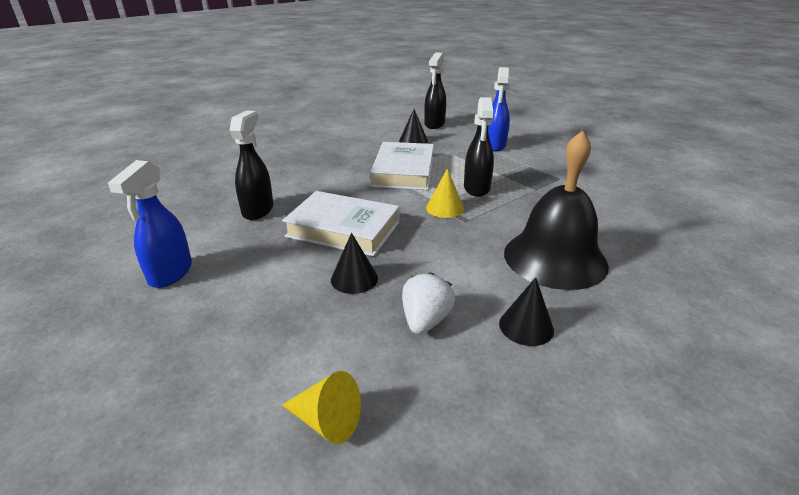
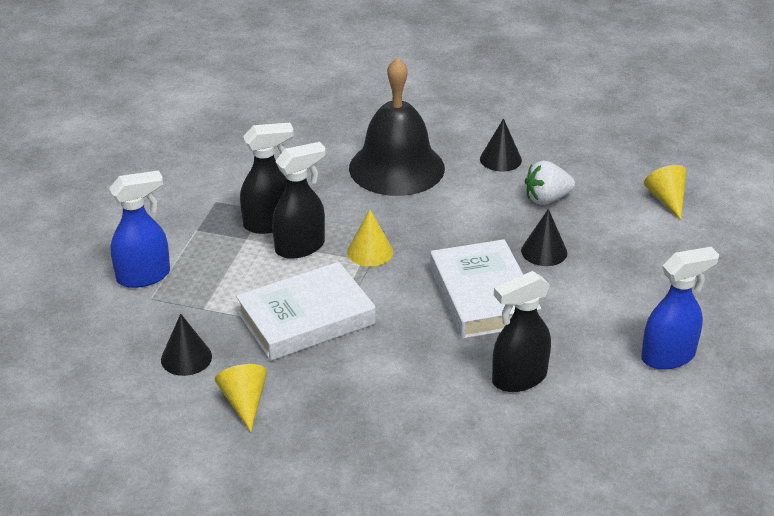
camera: 125 degrees left, 5 degrees up
(363, 144) = (244, 402): none -> yellow cone
(434, 124) = (89, 367): black spray bottle -> black spray bottle (269, 224)

